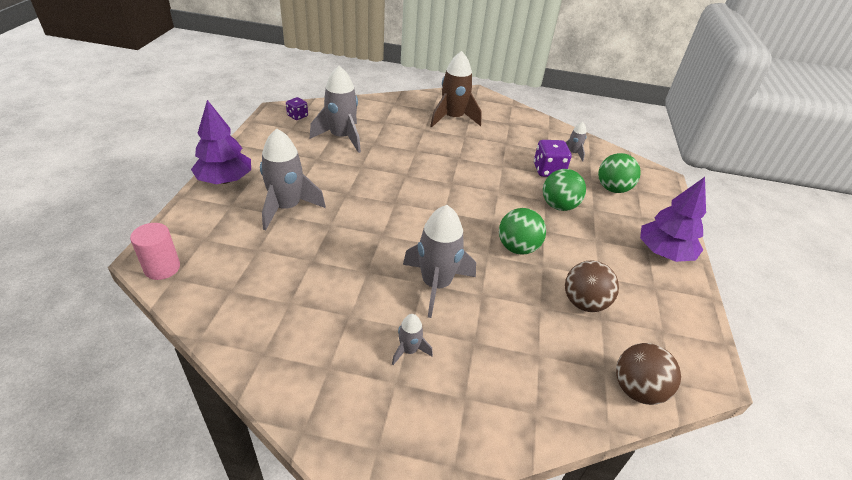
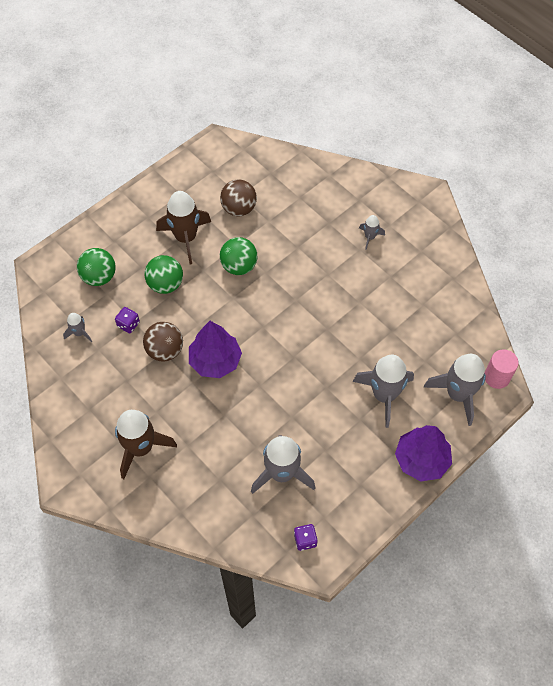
camera: 140 degrees left, 20 degrees up
(436, 284) = (321, 268): grey rocket -> grey rocket (457, 394)
(548, 170) = (128, 324): purple dice -> purple dice, size x0.62
(593, 248) = (186, 238): none -> brown rocket
(637, 389) = (265, 156): brown ball -> brown ball (165, 350)
(664, 253) = (140, 209): purple tree -> purple tree (215, 360)

